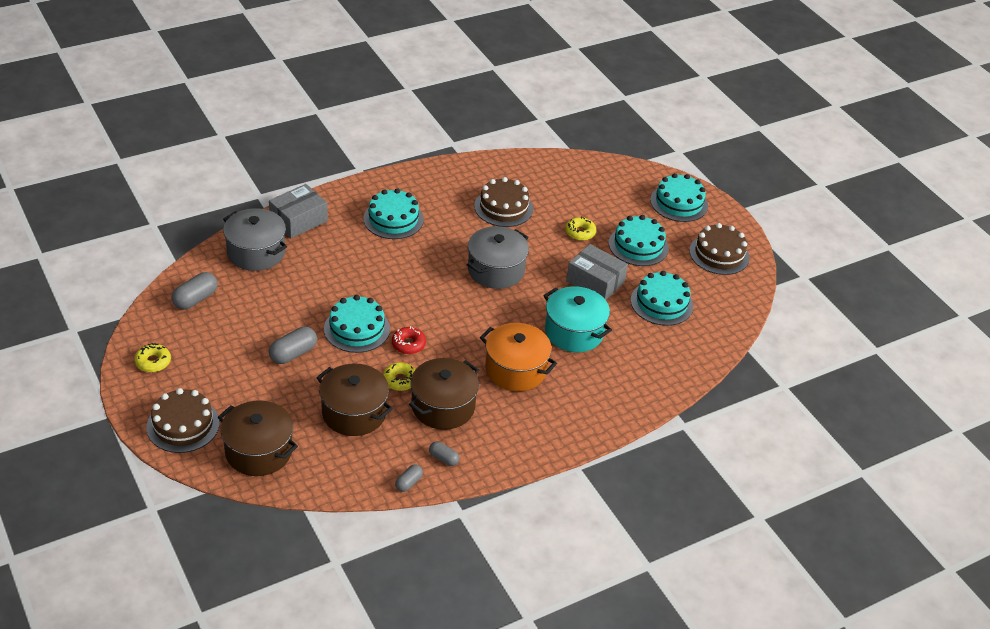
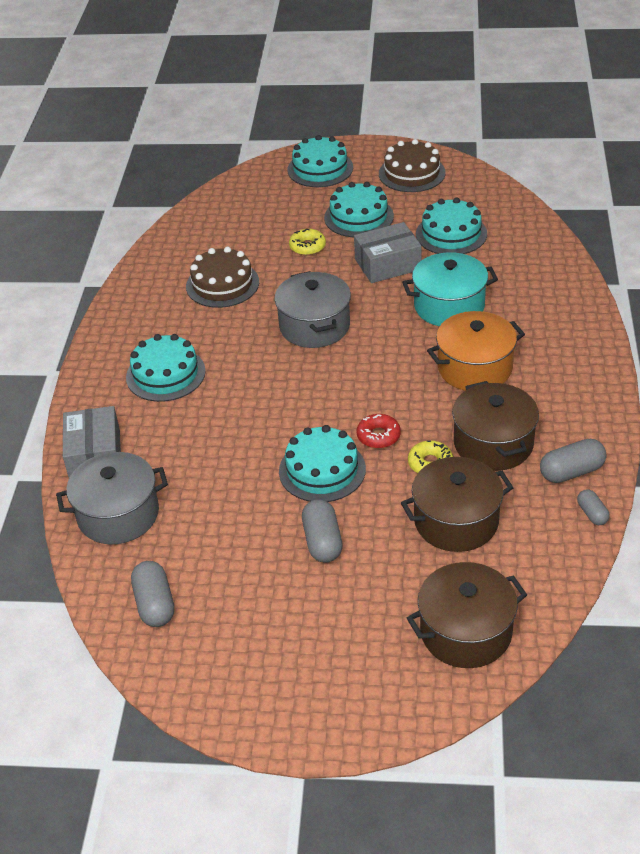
camera: 50 degrees left, 0 degrees up
(153, 362) = (238, 689): yellow donut -> none
(183, 425) = (374, 694): brown cake -> none
(443, 458) = (571, 472): grey capsule -> grey capsule, size x1.68

